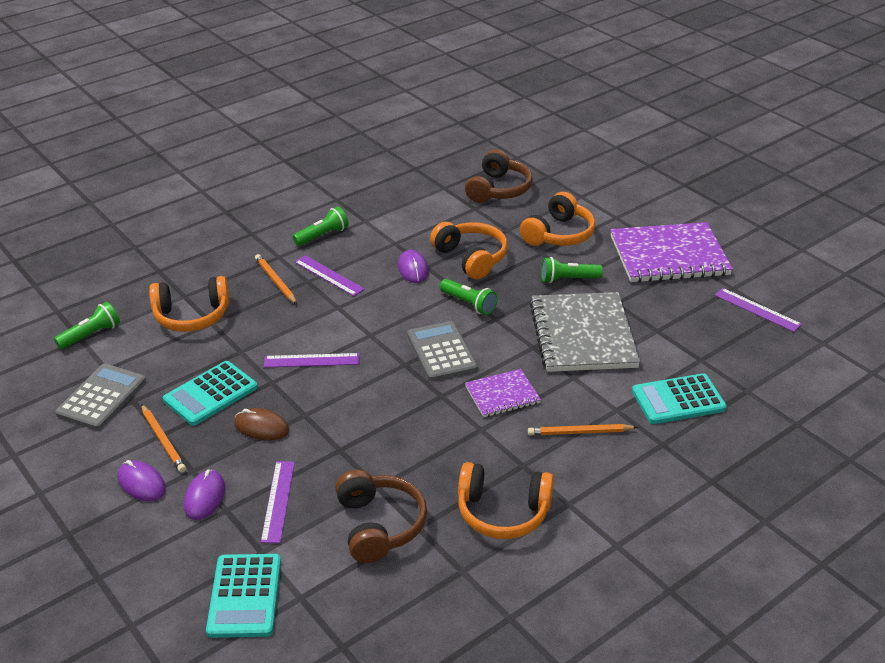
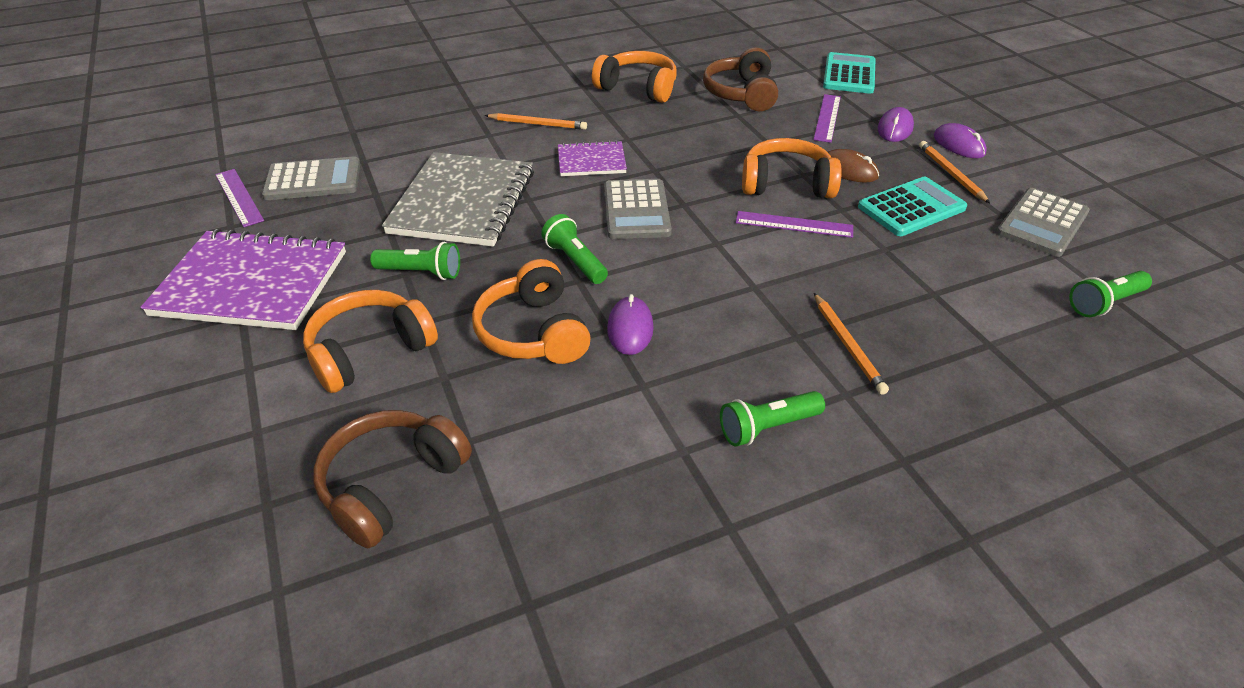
camera: 165 degrees left, 5 degrees up
(192, 316) = (966, 308): orange headphones -> orange headphones (786, 184)
(329, 275) = (763, 340): purple ruler -> none
(678, 400) = (424, 133): turquoise calculator -> none
(719, 333) = (313, 180): none -> grey calculator

